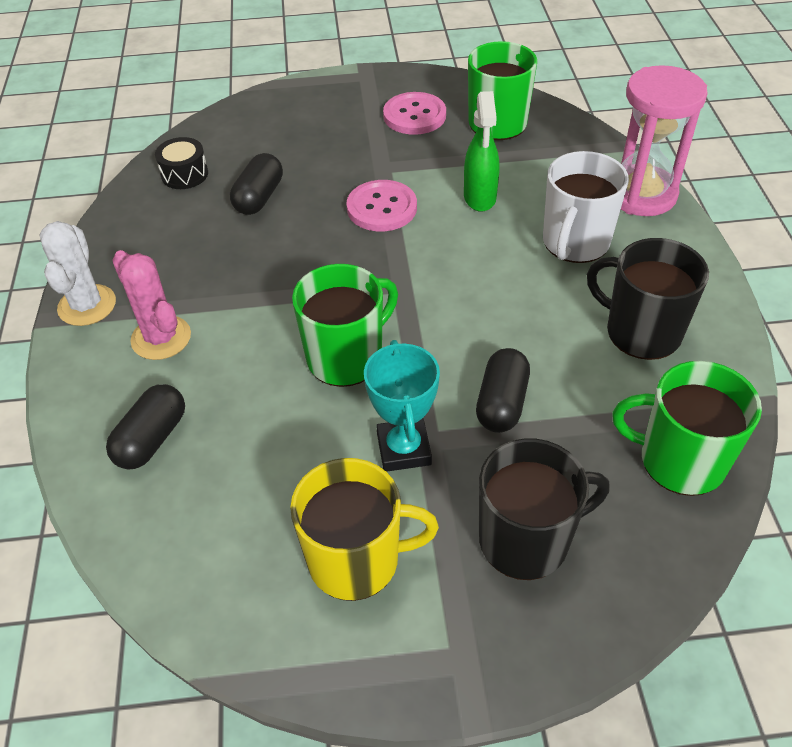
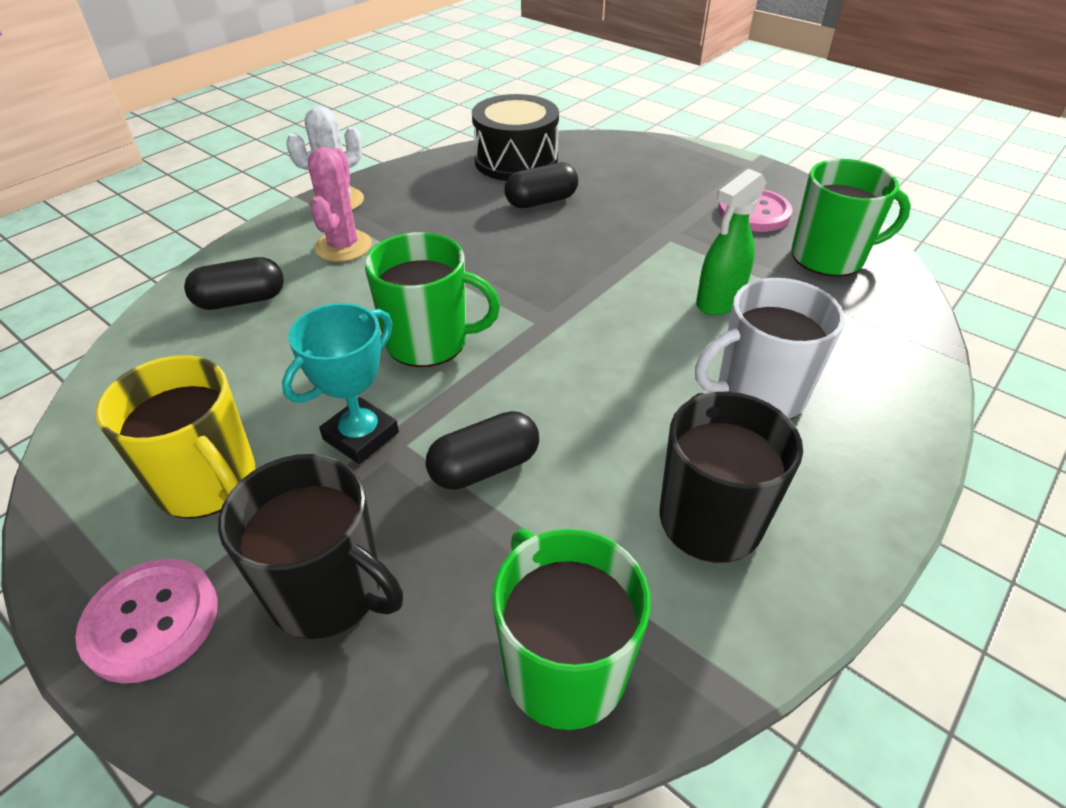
camera: 45 degrees right, 5 degrees down
(184, 174) = (516, 161): black drum -> black drum, size x1.87
(382, 208) = (620, 260): pink button -> pink button (151, 621)
(641, 194) = (901, 400): pink hourglass -> none

